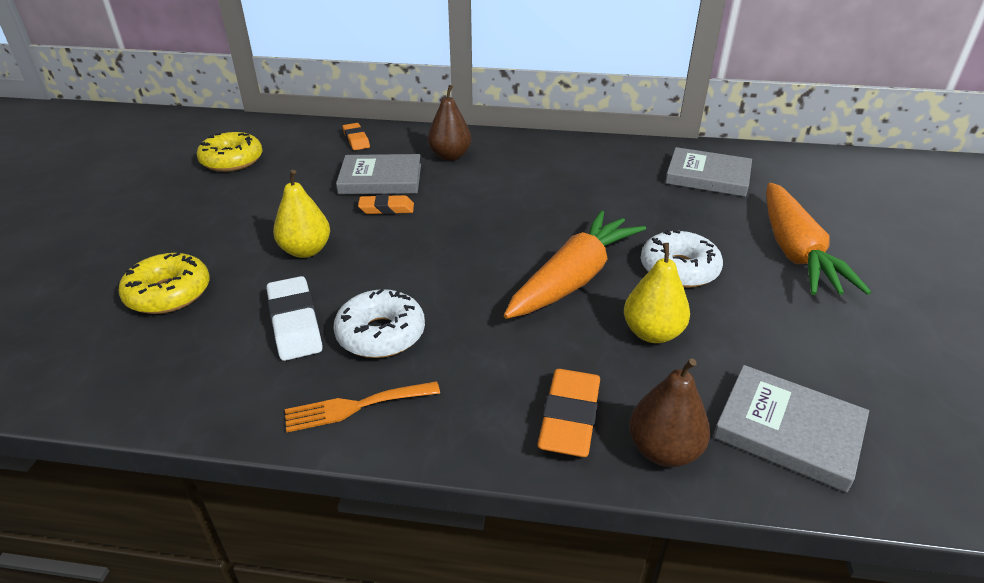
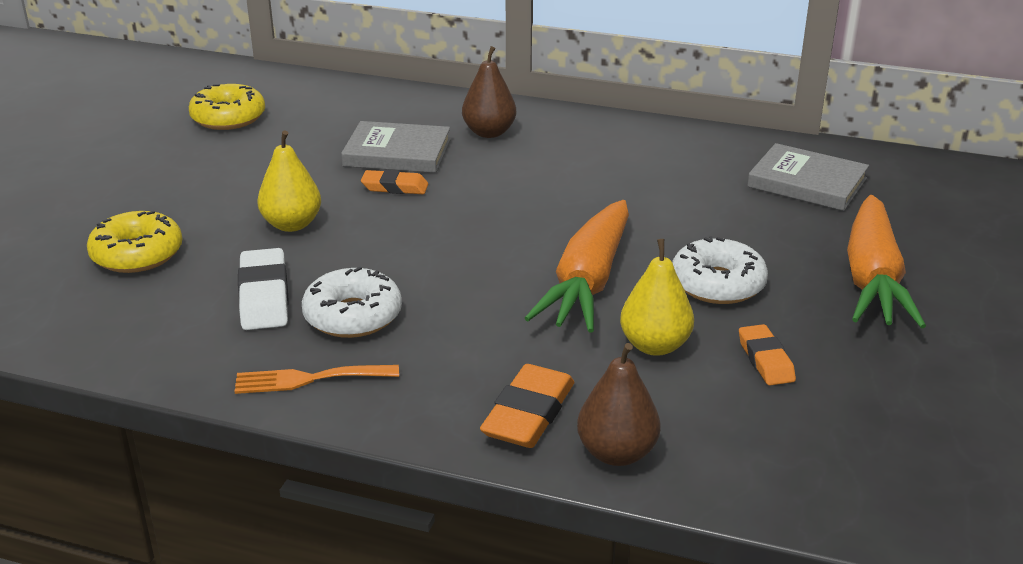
camera: 10 degrees right, 5 degrees down
(356, 140) = (380, 104): orange eraser -> orange eraser (765, 360)
(574, 279) = (587, 282): orange carrot -> orange carrot turned 150 degrees clockwise
(788, 430) = (762, 451): grey book -> none

